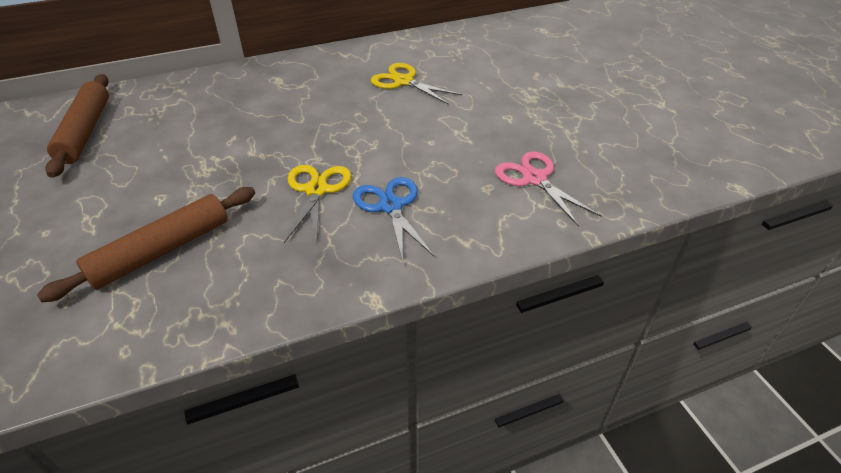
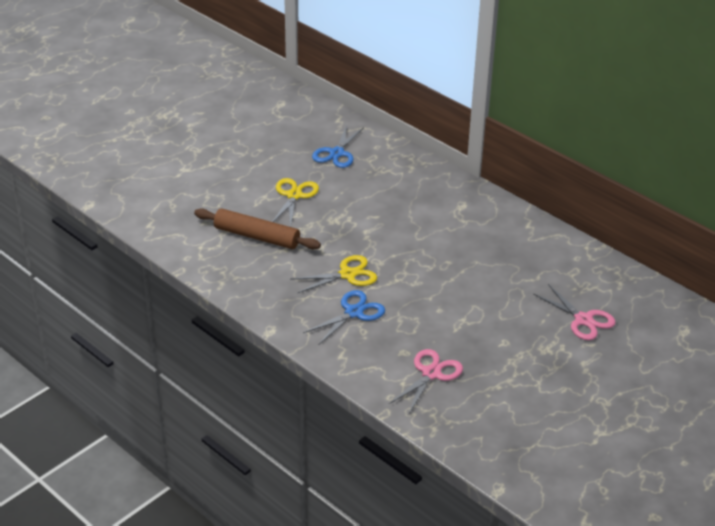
camera: 65 degrees right, 5 degrees down
(86, 131) = (336, 153): brown rolling pin -> blue scissors
(403, 81) = (513, 271): yellow scissors -> yellow scissors (294, 195)
(501, 67) = (583, 320): none -> pink scissors

